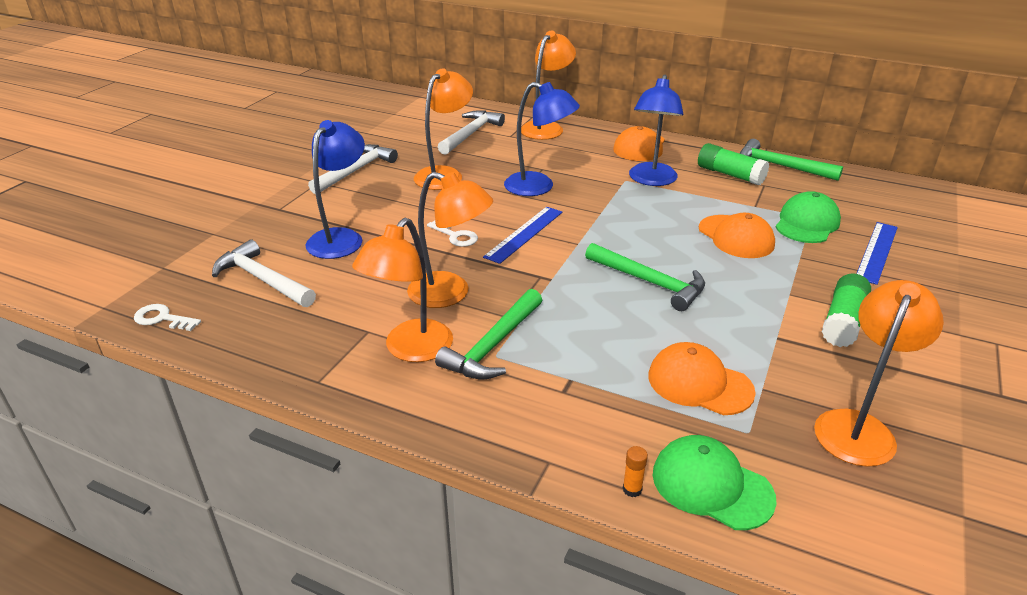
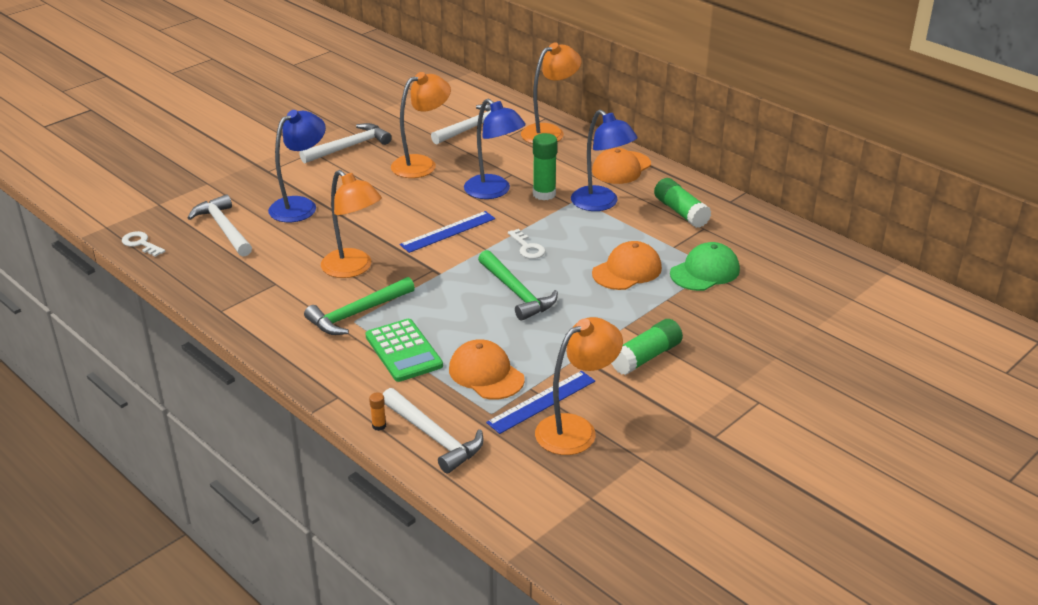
camera: 20 degrees right, 0 degrees up
(411, 350) = (297, 303): orange lamp -> none
(455, 236) = (391, 222): white key -> white key (527, 247)
(583, 379) = (403, 351): none -> green calculator
(589, 181) = (544, 194): none -> green glue stick
(651, 180) = (601, 204): blue lamp -> blue lamp turned 75 degrees counterclockwise
(711, 485) = (434, 437): green cap -> white hammer
(736, 237) = (627, 270): orange cap -> orange cap turned 120 degrees counterclockwise
(780, 166) = (739, 213): green hammer -> none
(877, 252) = (741, 309): blue ruler -> blue ruler (542, 402)

